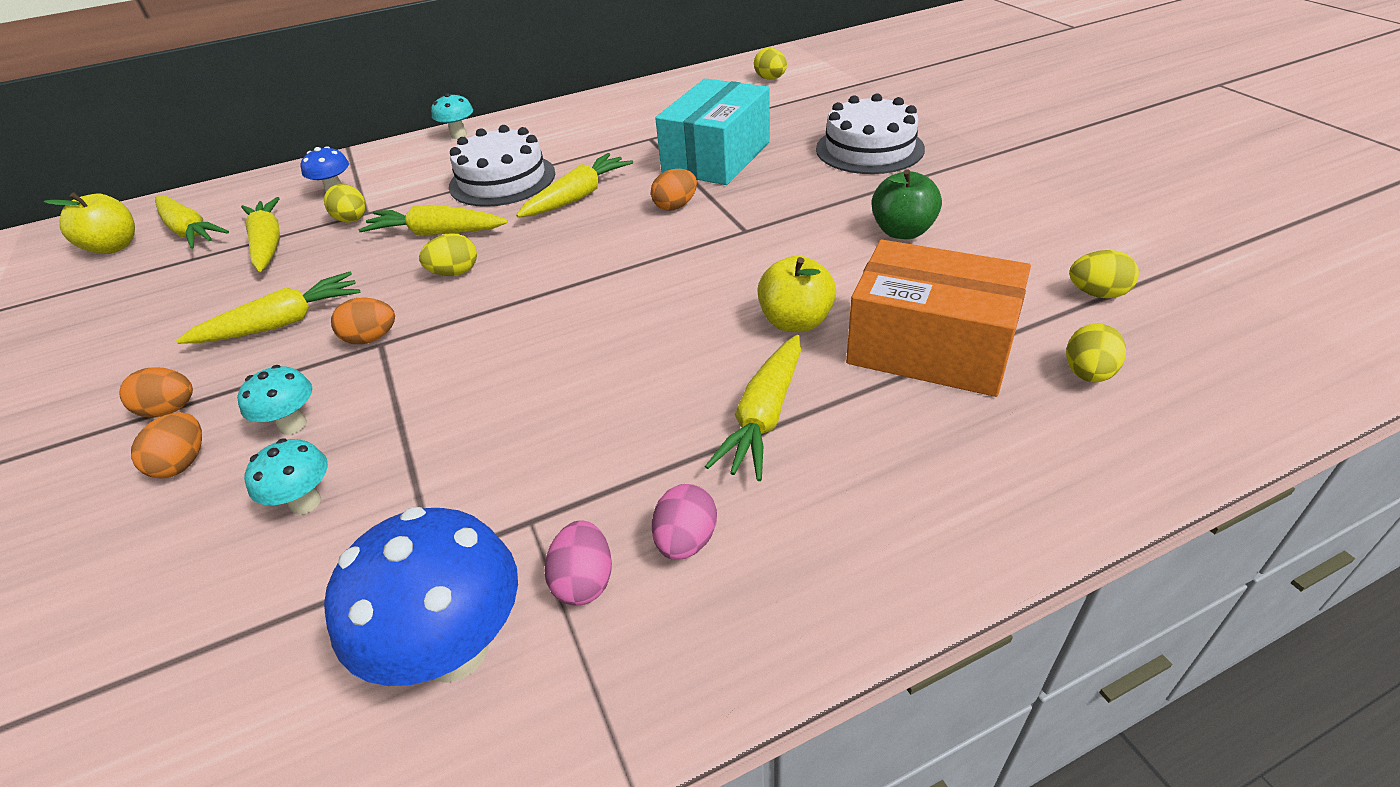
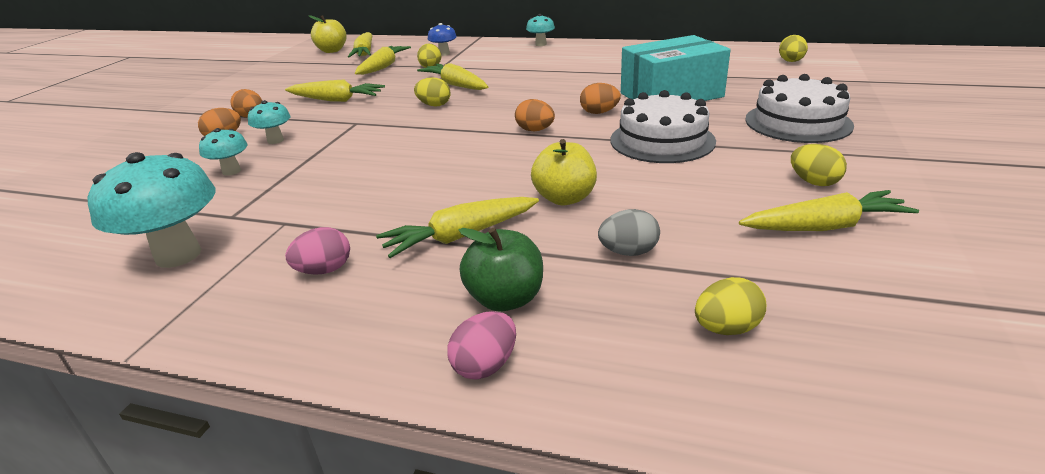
camera: 40 degrees right, 10 degrees down
(371, 338) = (356, 119): orange egg -> orange egg (535, 130)
(454, 650) = (178, 255): blue mushroom -> turquoise mushroom
(502, 180) = (527, 71): white cake -> white cake (662, 140)
(577, 197) = (552, 90): yellow carrot -> yellow carrot (824, 227)
(584, 581) = (259, 260): pink egg -> pink egg (485, 365)
(902, 231) = (733, 179): green apple -> green apple (505, 299)
(930, 347) = (628, 252): orange box -> grey egg
(1097, 294) = (838, 284): yellow egg -> yellow egg (814, 182)

